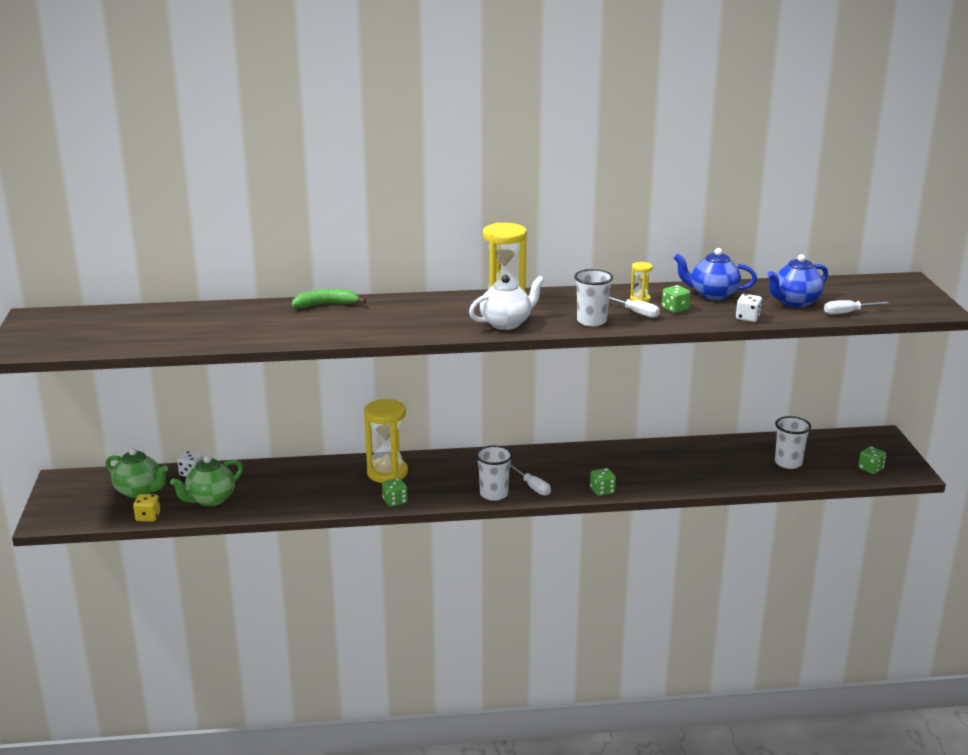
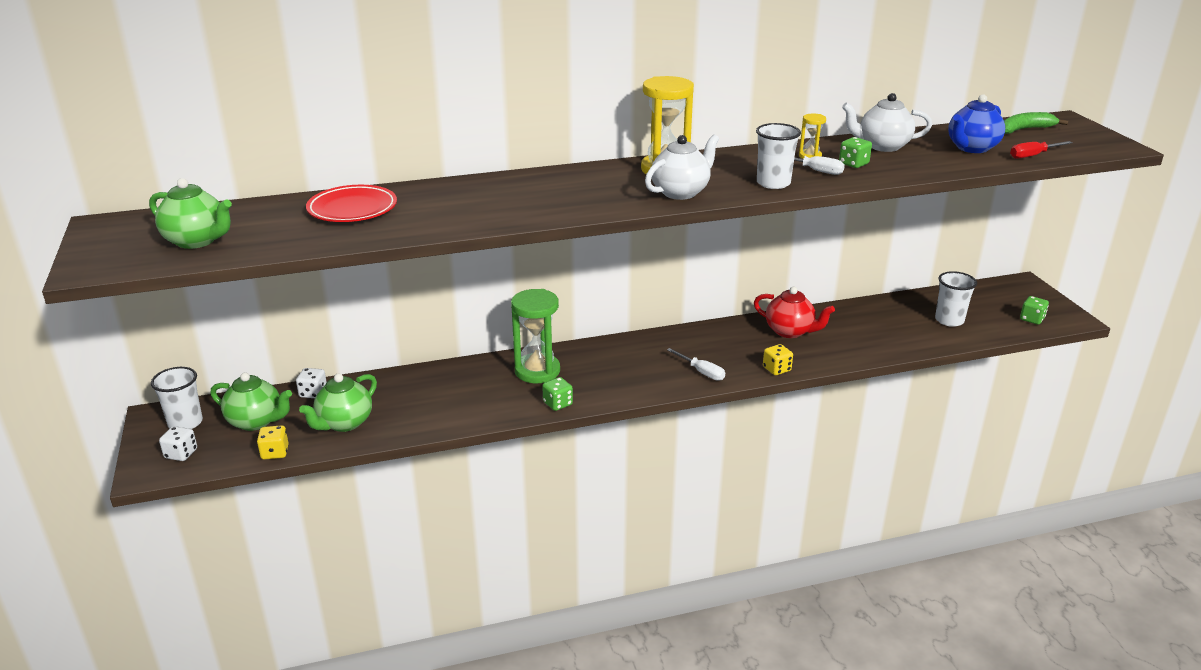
camera: 10 degrees left, 5 degrees up
(100, 335) = (197, 241): none -> green teapot
(228, 318) = (352, 209): none -> red plate
(326, 304) = (463, 185): green banana -> green banana (1024, 129)
(387, 473) = (537, 371): yellow hourglass -> green hourglass
(494, 494) = (663, 384): white cup -> white cup (185, 423)
(602, 491) = (776, 369): green dice -> yellow dice
(630, 459) = (790, 331): none -> red teapot
(713, 295) = (882, 146): blue teapot -> white teapot
(748, 318) = (936, 168): white dice -> white dice (181, 454)
(848, 313) = (1033, 156): white screwdriver -> red screwdriver

